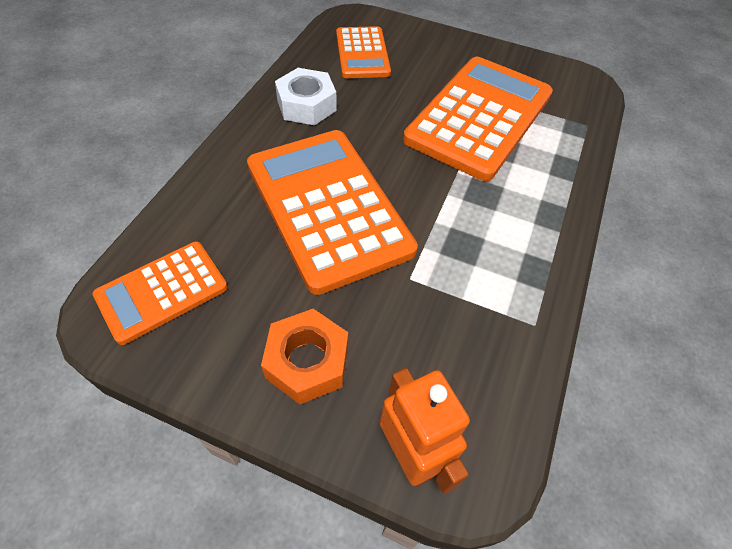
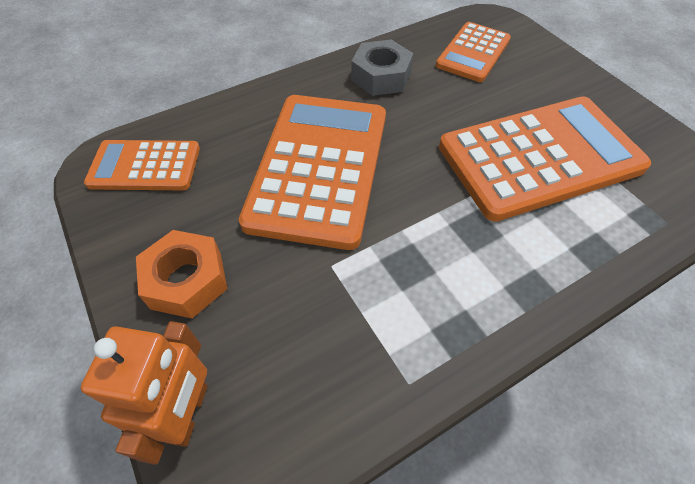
camera: 40 degrees right, 0 degrees up
(306, 105) = (381, 76): white nut -> grey nut

